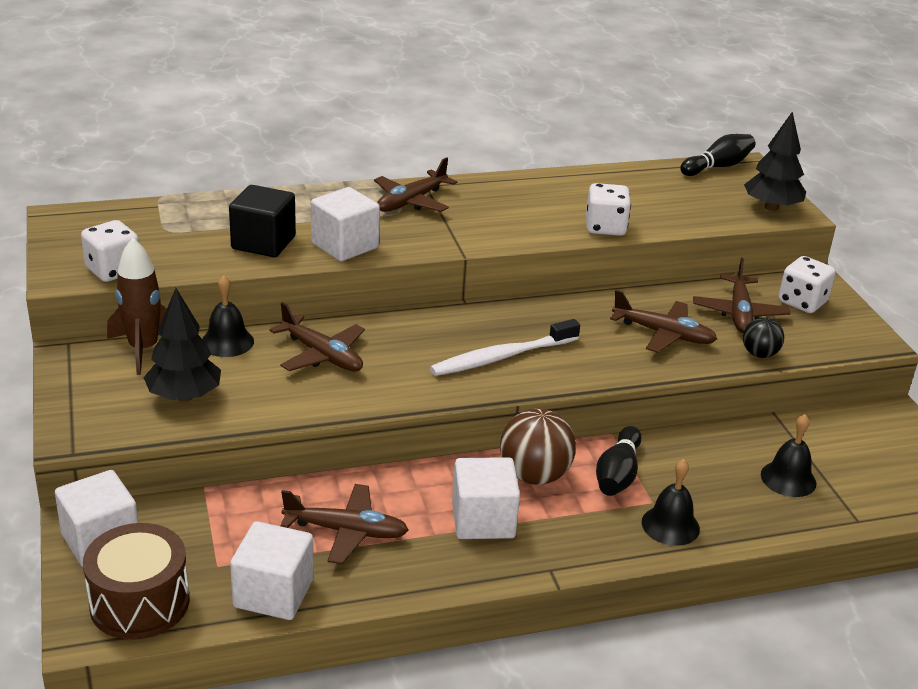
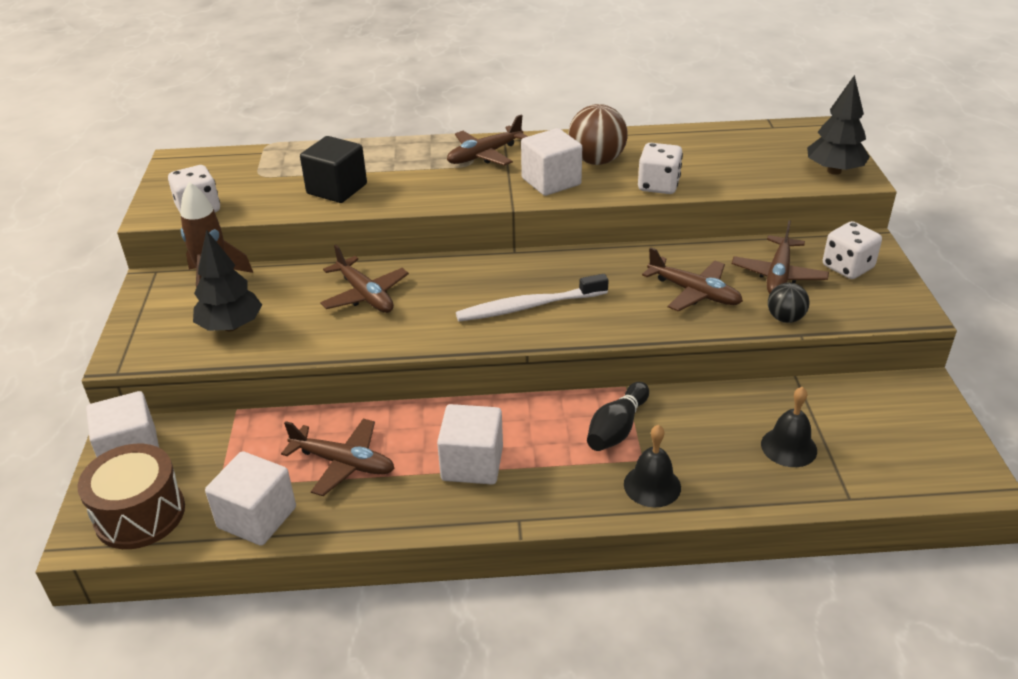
camera: 15 degrees right, 5 degrees up
(227, 342) = (288, 278): black bell -> none
(345, 246) = (407, 194): white cube -> white cube (551, 181)
(534, 475) = (536, 423): brown ball -> brown ball (596, 161)
(718, 167) = (793, 129): black bowling pin -> none

